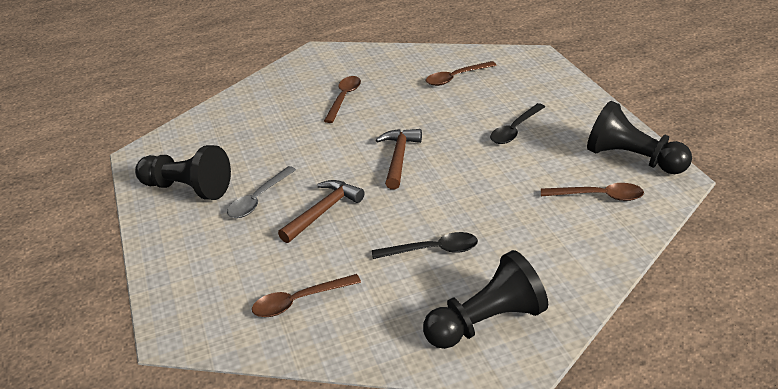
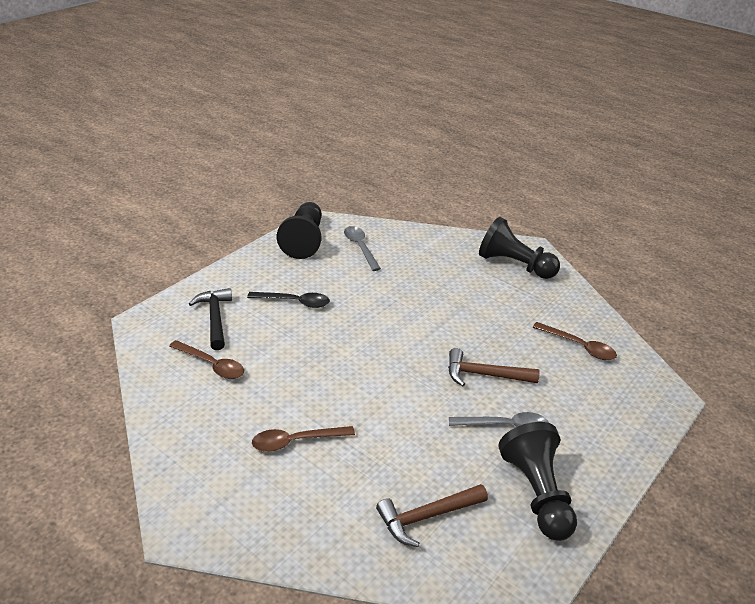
camera: 125 degrees left, 0 degrees up
(399, 158) = (380, 357): brown hammer -> brown hammer (427, 517)
(432, 250) = (476, 302): black spoon -> none
(517, 86) = (215, 318): none -> black hammer
(598, 196) = (360, 247): brown spoon -> grey spoon

